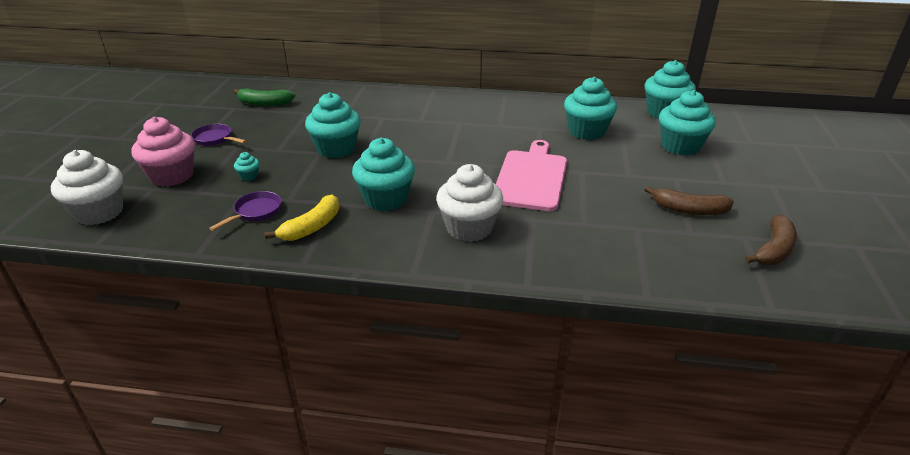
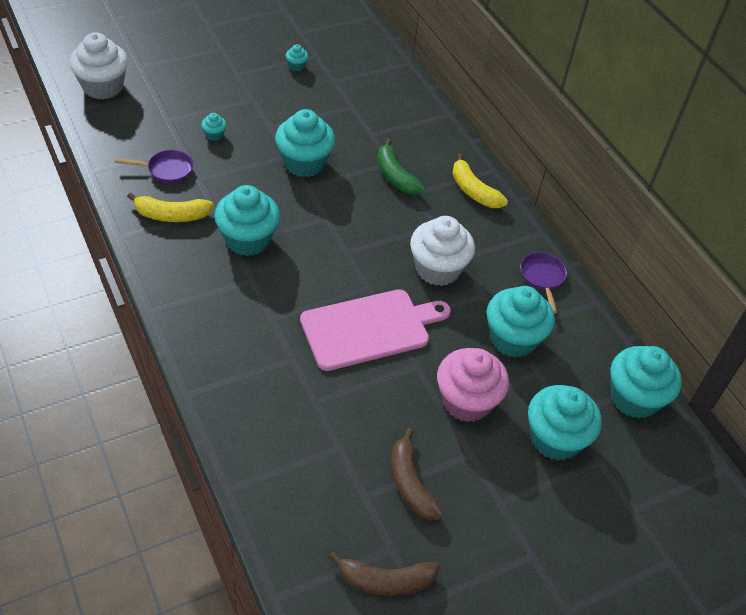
camera: 50 degrees right, 15 degrees up
(172, 176) = (179, 91): pink cupcake -> pink cupcake (466, 401)
(215, 139) = (254, 79): purple pan -> purple pan (542, 278)
(230, 119) = (296, 66): none -> turquoise cupcake
(264, 103) = (343, 69): green banana -> green banana (395, 176)
(444, 101) = (473, 191): none -> yellow banana
(469, 228) = (245, 318): white cupcake -> white cupcake (437, 269)

